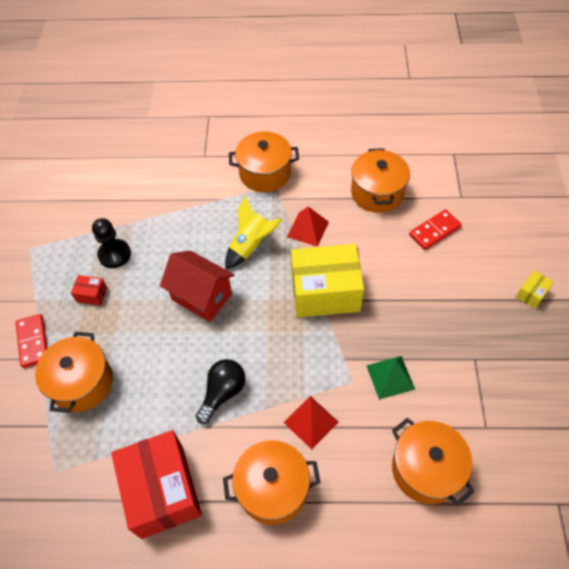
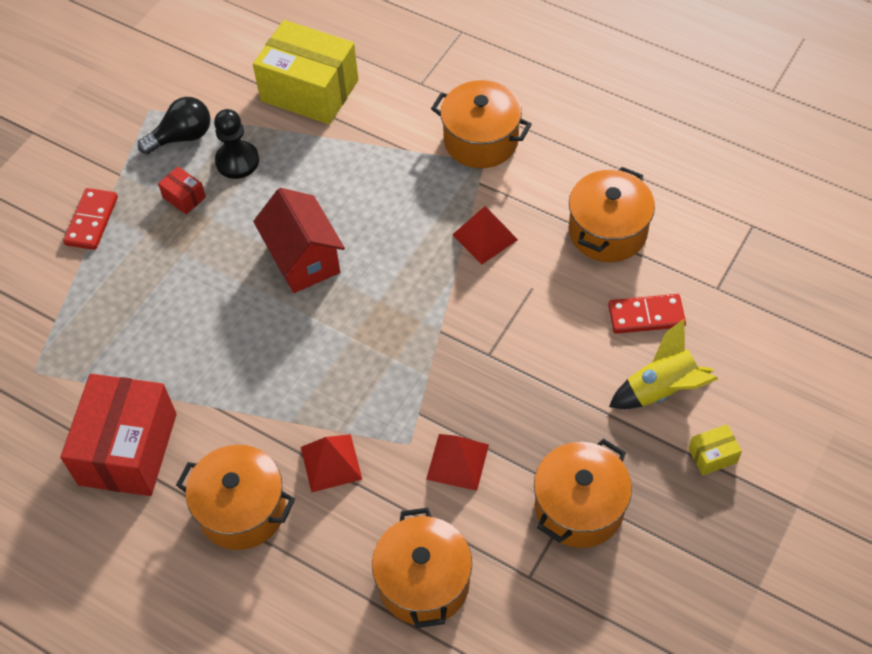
camera: 30 degrees right, 0 degrees up
(82, 383) = (115, 292): orange pot -> orange pot (579, 507)
(223, 393) = (256, 380): black light bulb -> black light bulb (182, 137)
(251, 246) = (401, 225): yellow rocket -> yellow rocket (661, 390)
(325, 292) = (451, 324): yellow box -> yellow box (309, 90)
(390, 377) = (457, 462): green pyramid -> red pyramid

